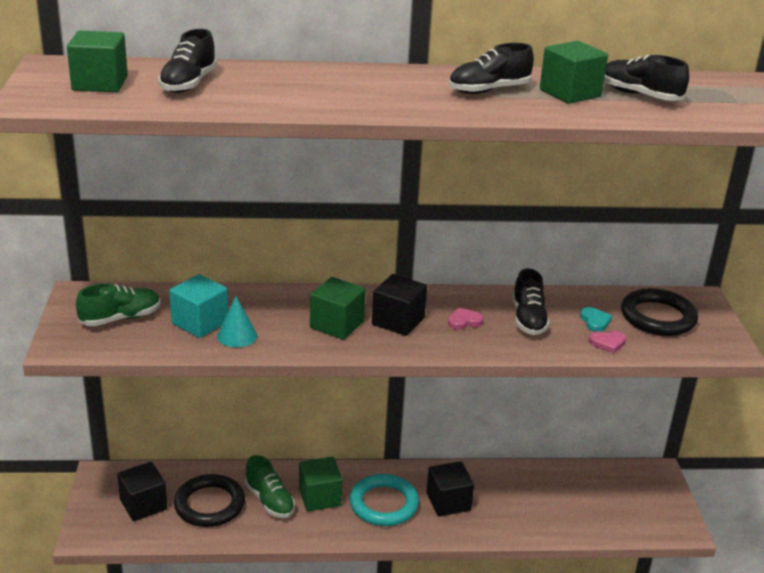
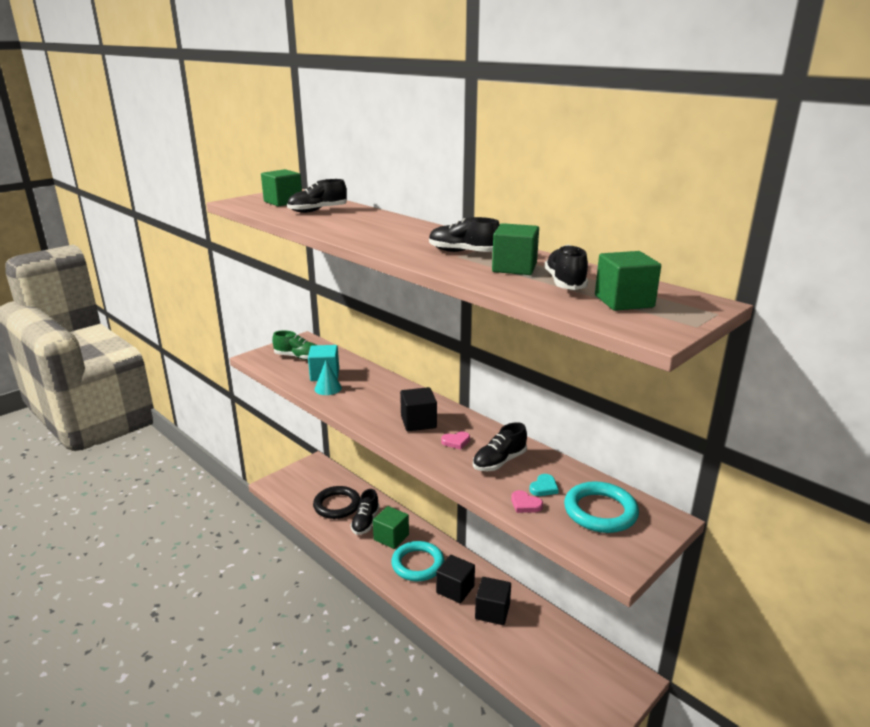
camera: 50 degrees right, 5 degrees down
(143, 505) = (311, 486): black cube -> black cube (492, 611)
(269, 500) = (365, 522): green shoe -> black shoe
(337, 325) = (383, 407): green cube -> green cube (624, 301)
(464, 321) = (456, 442): pink heart -> pink heart turned 135 degrees clockwise
(658, 317) = (600, 511): black ring -> turquoise ring

